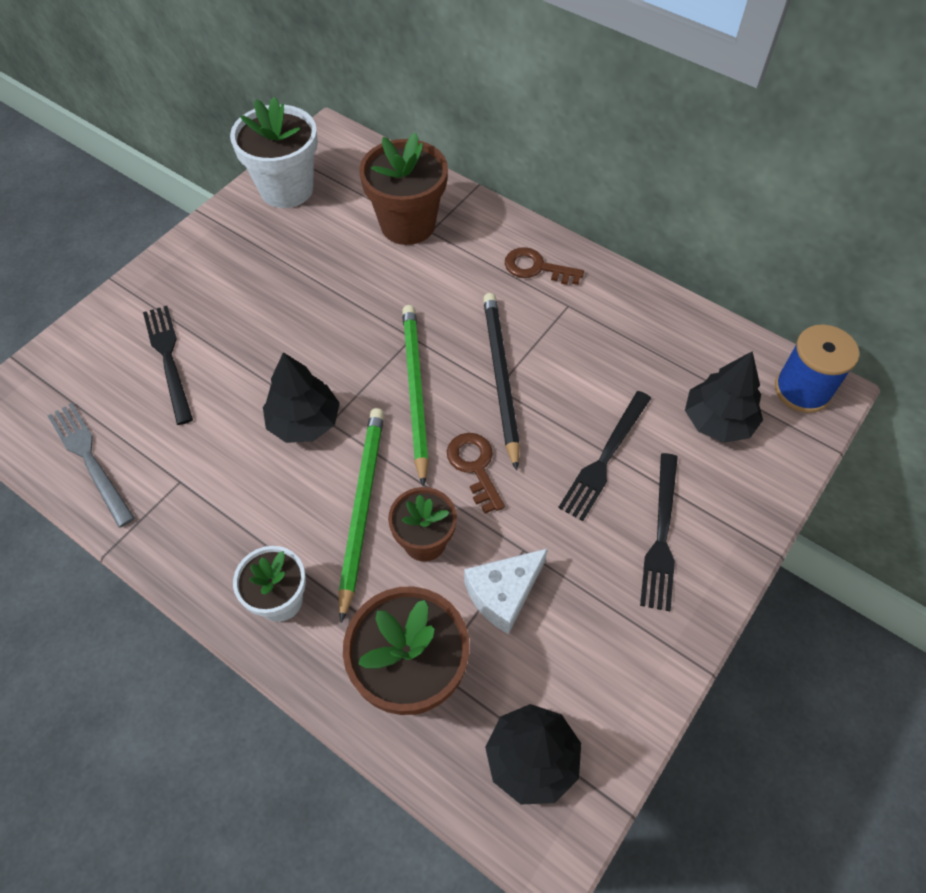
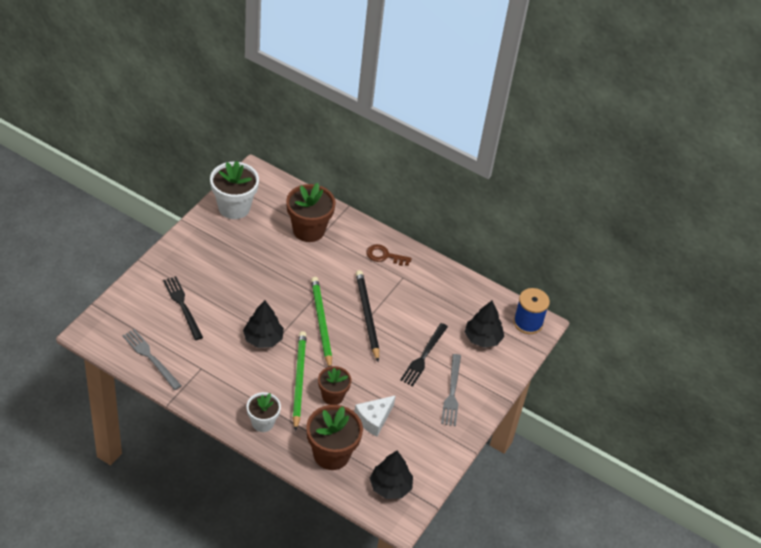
camera: 10 degrees left, 10 degrees down
(474, 466) = (356, 361): brown key -> none
(661, 535) = (452, 392): black fork -> grey fork

